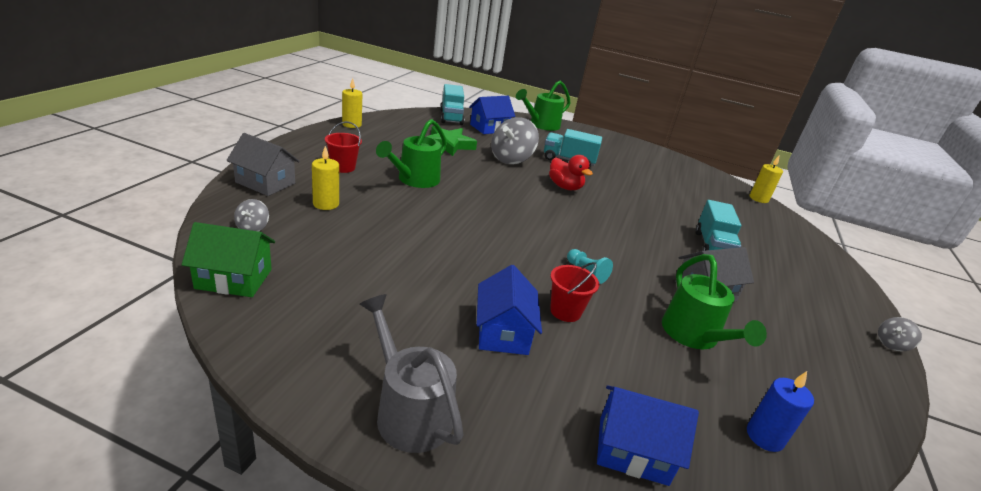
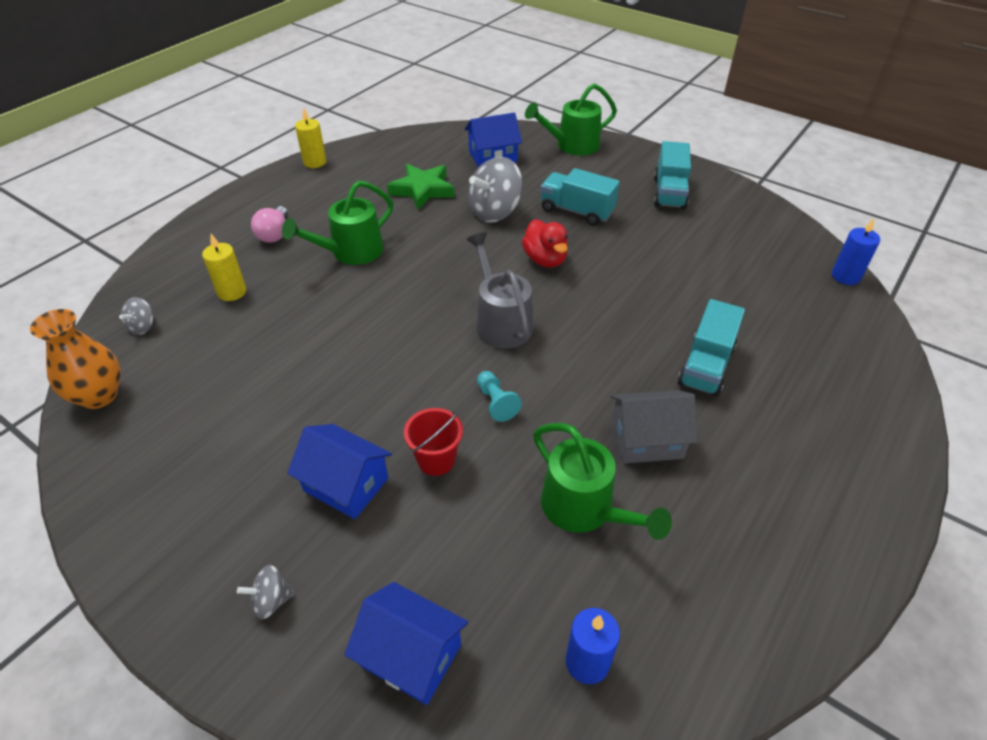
camera: 20 degrees right, 15 degrees up
(234, 279) = (99, 395): green house -> orange vase
(265, 183) = (180, 261): grey house -> none
(343, 167) = (275, 234): red bucket -> pink light bulb
(408, 410) = (199, 574): grey watering can -> grey watering can (500, 322)
(451, 117) = (449, 140): turquoise truck -> turquoise truck (669, 193)
(503, 332) = (346, 484): blue house -> blue house turned 75 degrees counterclockwise
(694, 336) = (585, 509): green watering can -> green watering can turned 45 degrees counterclockwise
(758, 198) = (845, 276): yellow candle -> blue candle
(891, 344) = (886, 548): grey spinning top -> grey spinning top (271, 601)

